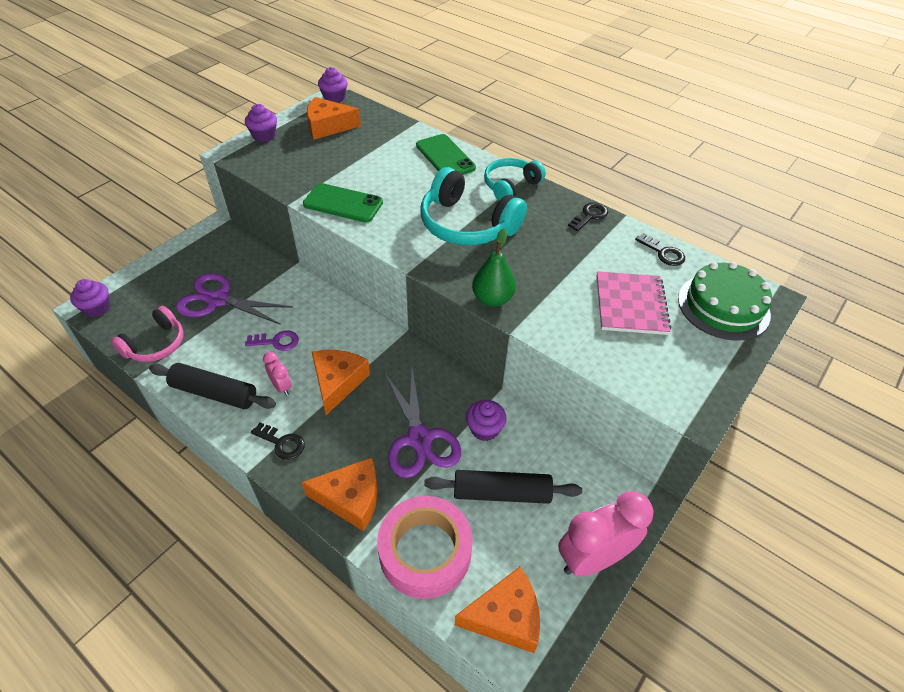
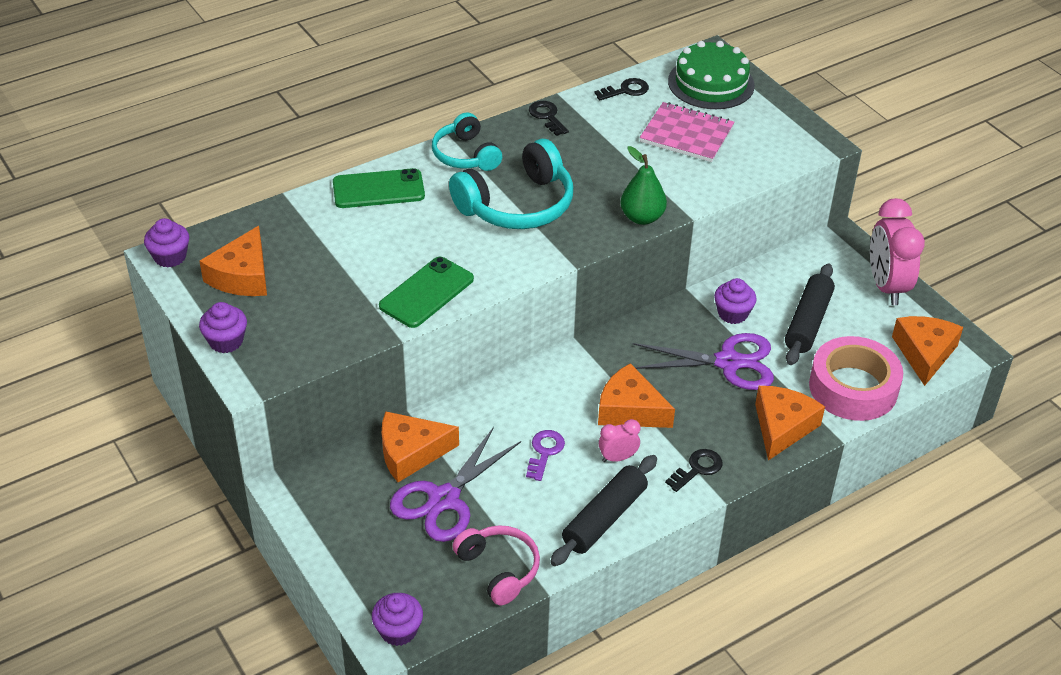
camera: 70 degrees left, 5 degrees down
(258, 273) = (411, 453): none -> orange cheese

